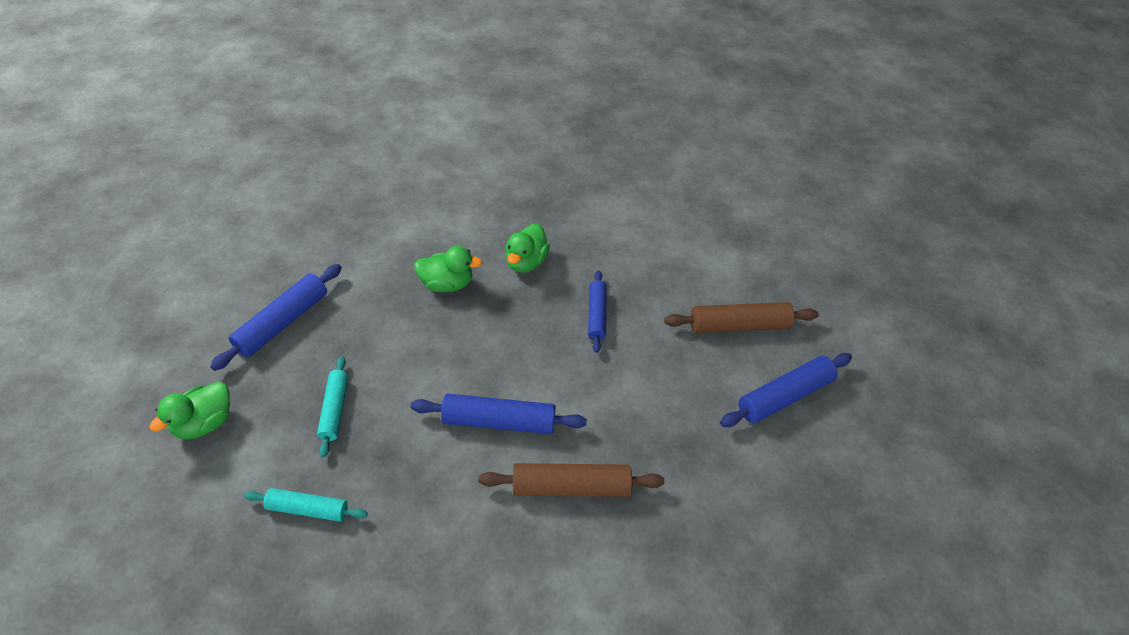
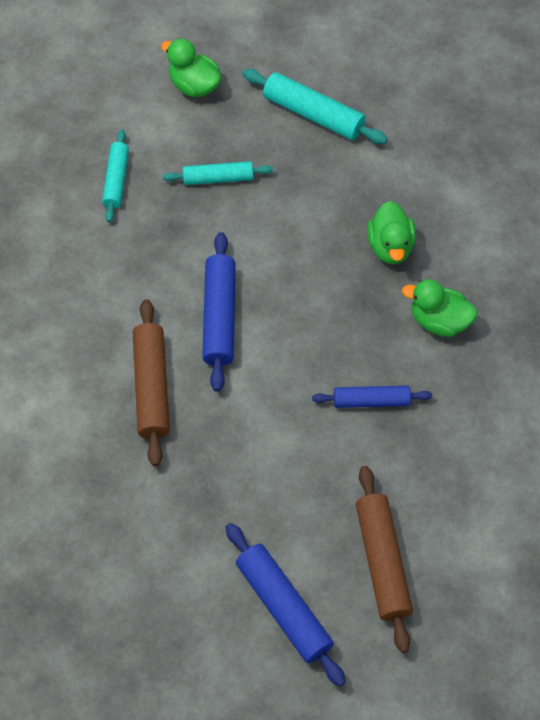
camera: 90 degrees right, 10 degrees up
(282, 322) = (313, 114): blue rolling pin -> turquoise rolling pin

